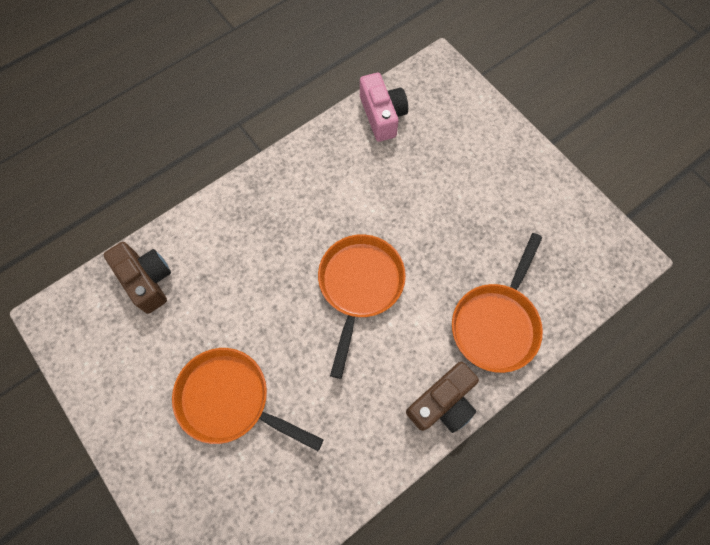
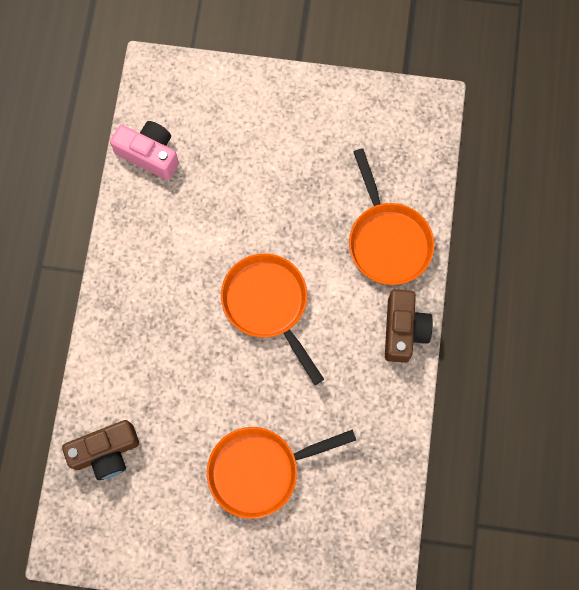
camera: 45 degrees left, 5 degrees up
(147, 280) = (106, 452): brown camera -> brown camera turned 150 degrees clockwise

